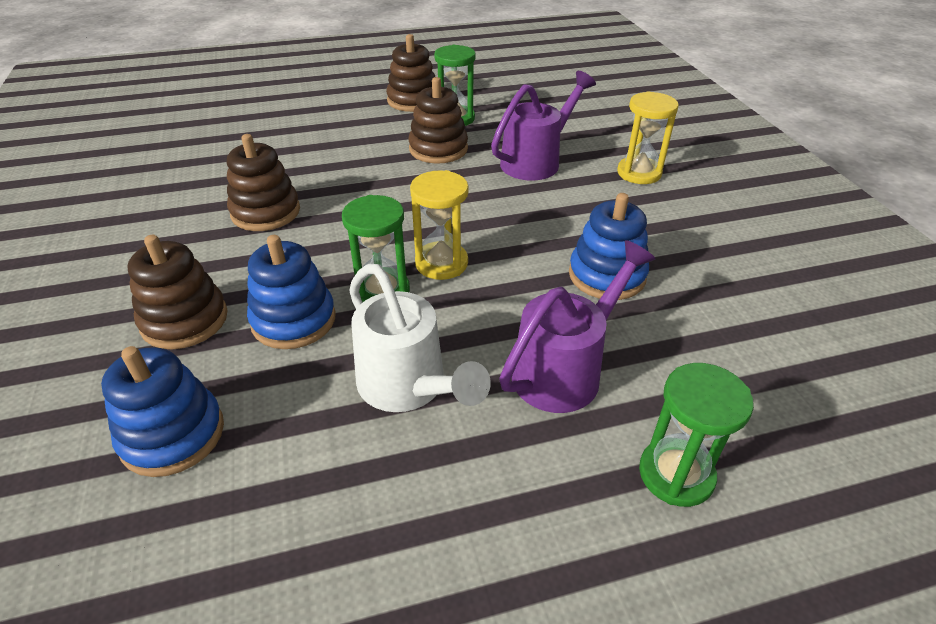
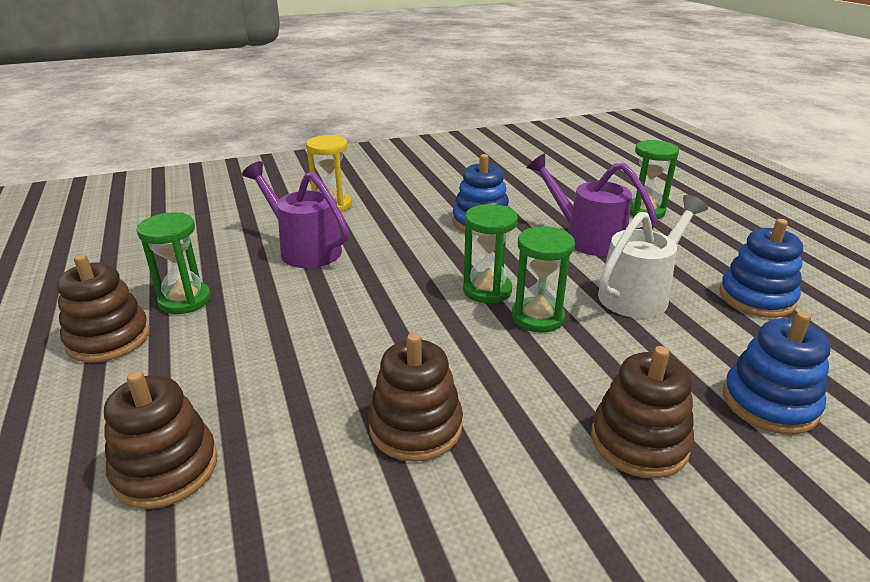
camera: 95 degrees left, 10 degrees down
(293, 320) = (599, 362): blue stacking toy -> blue stacking toy (756, 298)
(438, 149) = (265, 307): brown stacking toy -> brown stacking toy (166, 468)
(441, 263) = (487, 290): yellow hourglass -> green hourglass

